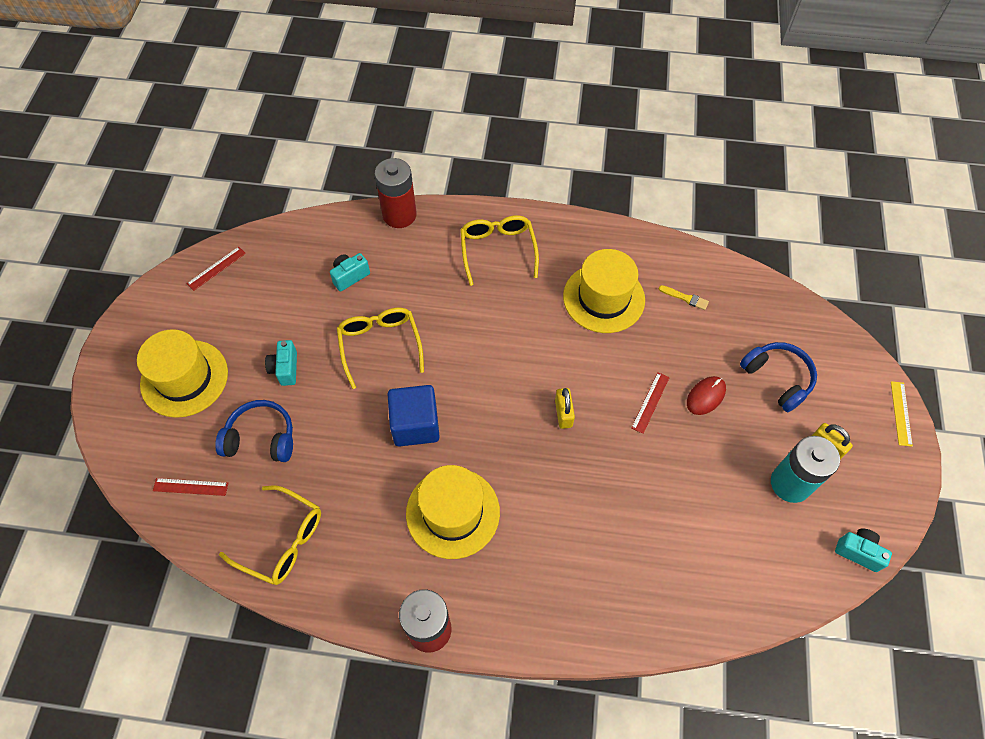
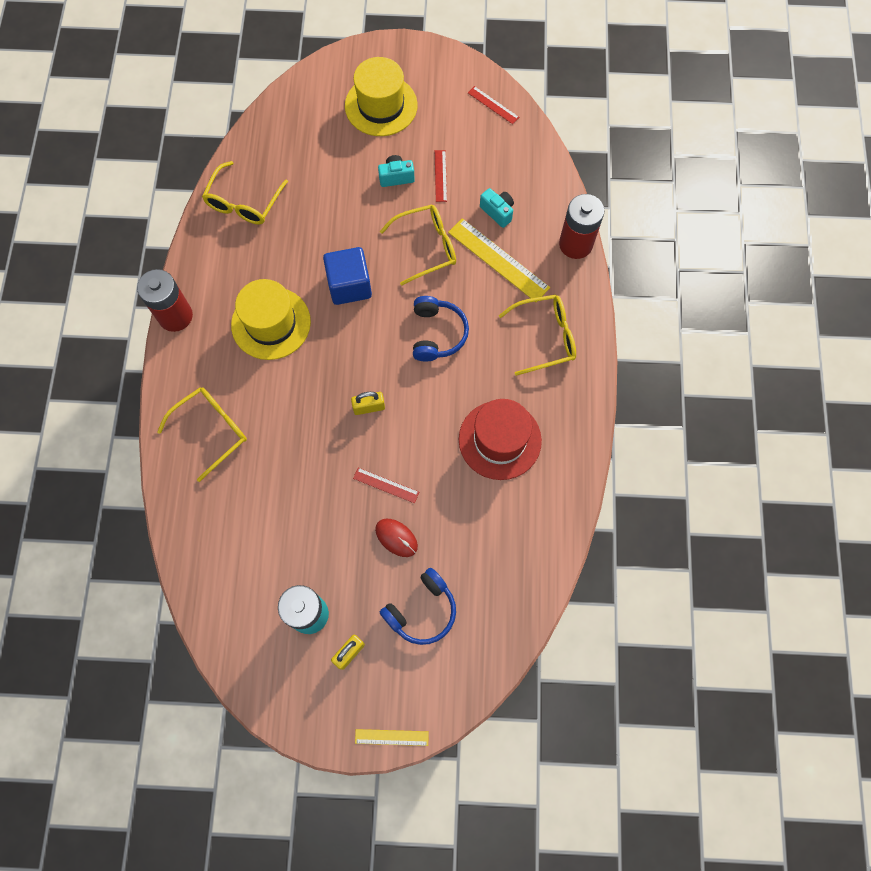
camera: 85 degrees right, 10 degrees up
(190, 487) = (286, 131): red ruler -> red ruler (440, 176)
(261, 438) = (330, 171): blue headphones -> blue headphones (437, 334)
(406, 281) = (498, 260): none -> yellow ruler
(584, 584) = (212, 430): none -> yellow glasses
(603, 298) = (499, 440): yellow hat -> red hat
(685, 298) = (509, 521): yellow brush -> none
(858, 552) = (244, 673): turquoise camera -> none

